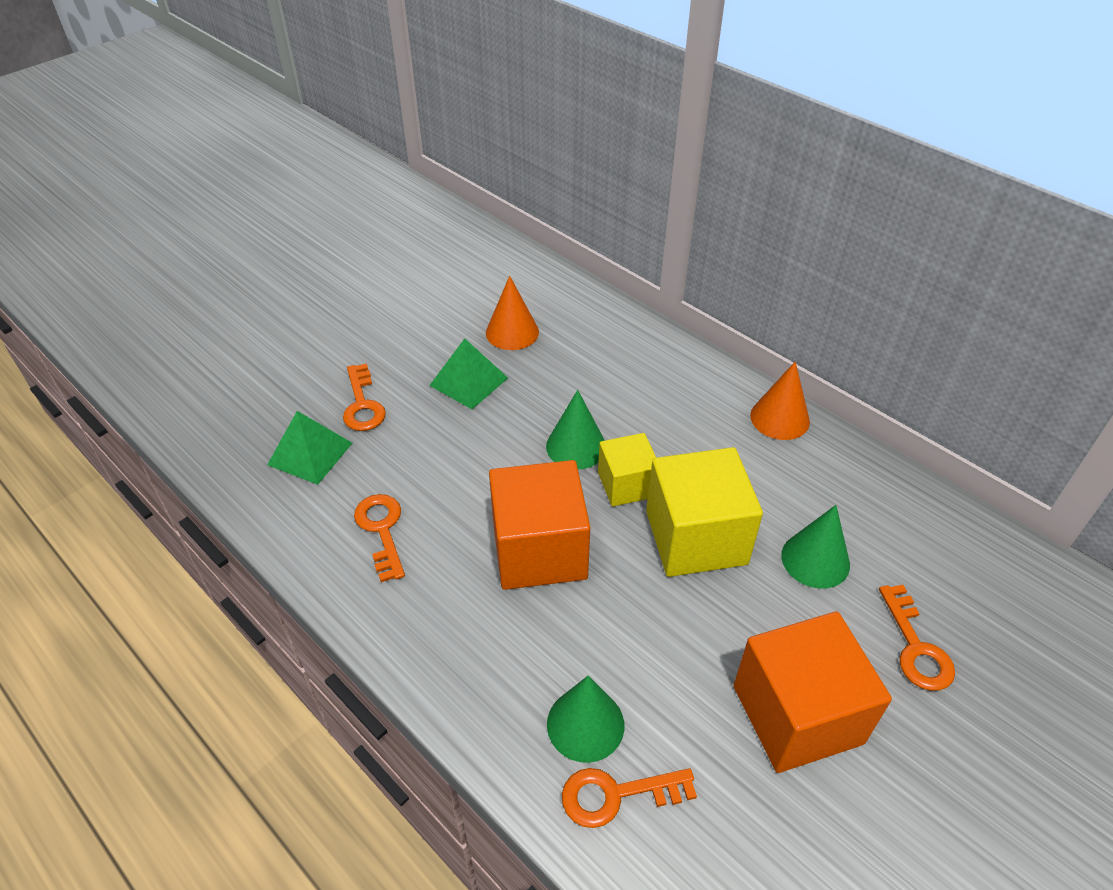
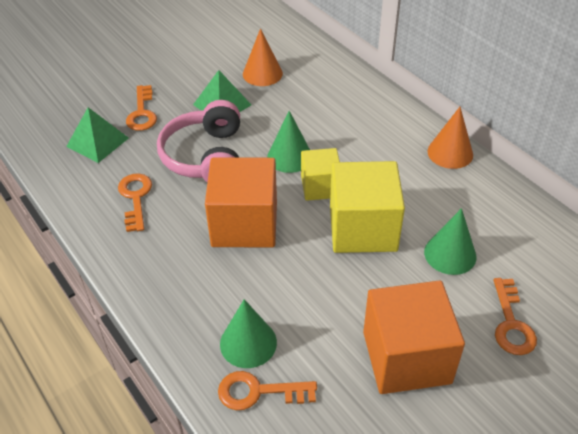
camera: 10 degrees right, 0 degrees up
(464, 459) = (206, 157): none -> pink headphones

